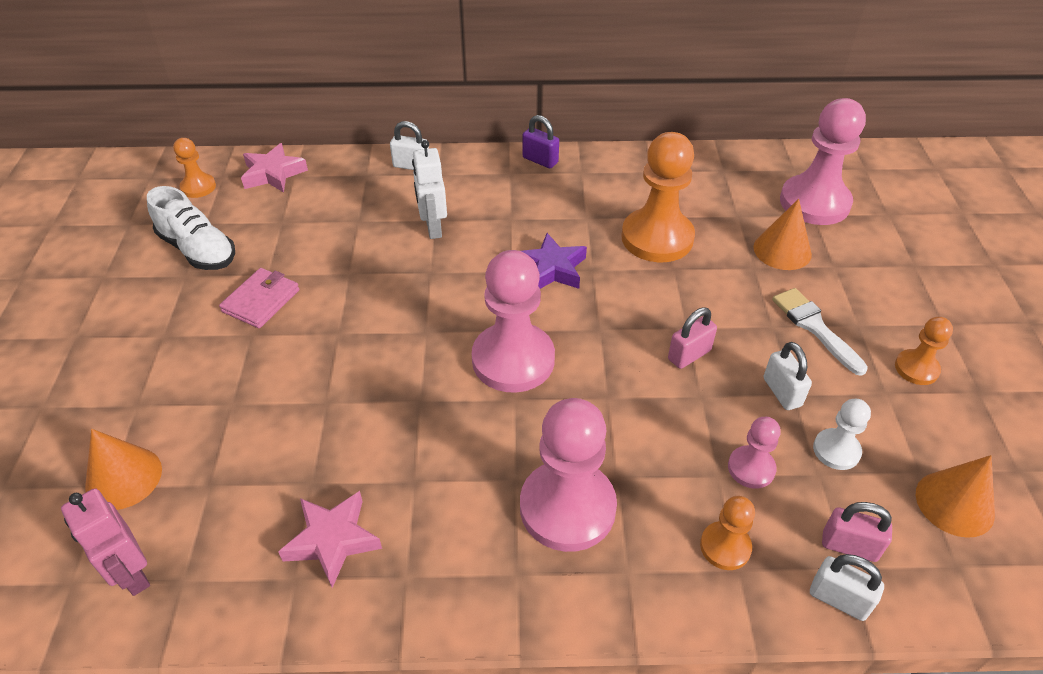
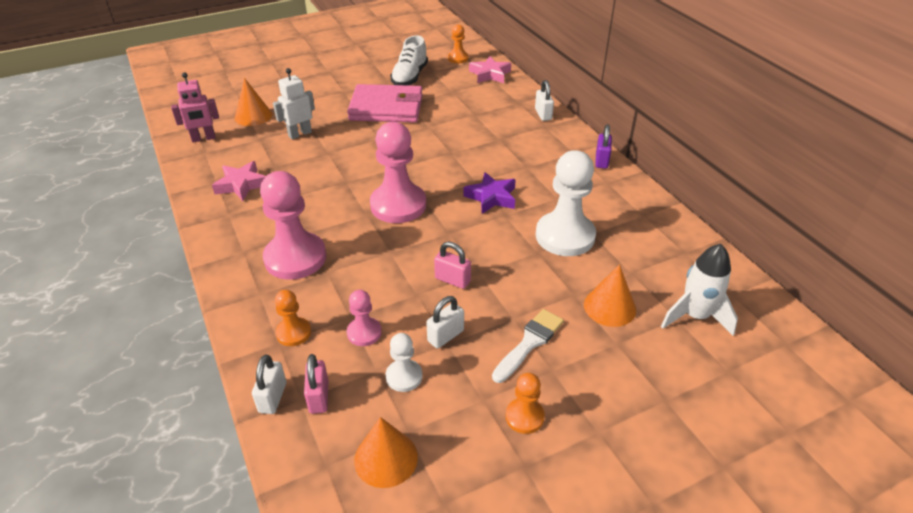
camera: 65 degrees right, 5 degrees down
(132, 574) = (203, 138): pink robot -> pink robot turned 135 degrees counterclockwise
(261, 301) = (386, 108): pink wallet -> pink wallet, size x1.82
(433, 228) = (491, 141): white robot -> white robot (300, 134)
(657, 238) = (565, 236): orange pawn -> white pawn
(814, 203) = (695, 316): pink pawn -> white rocket

